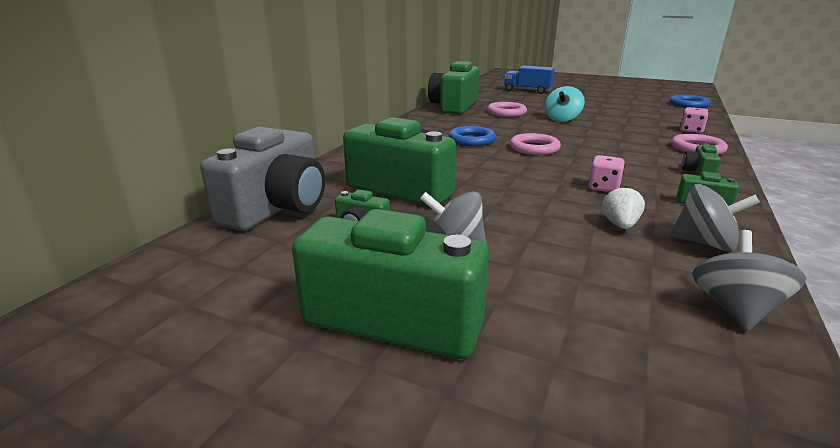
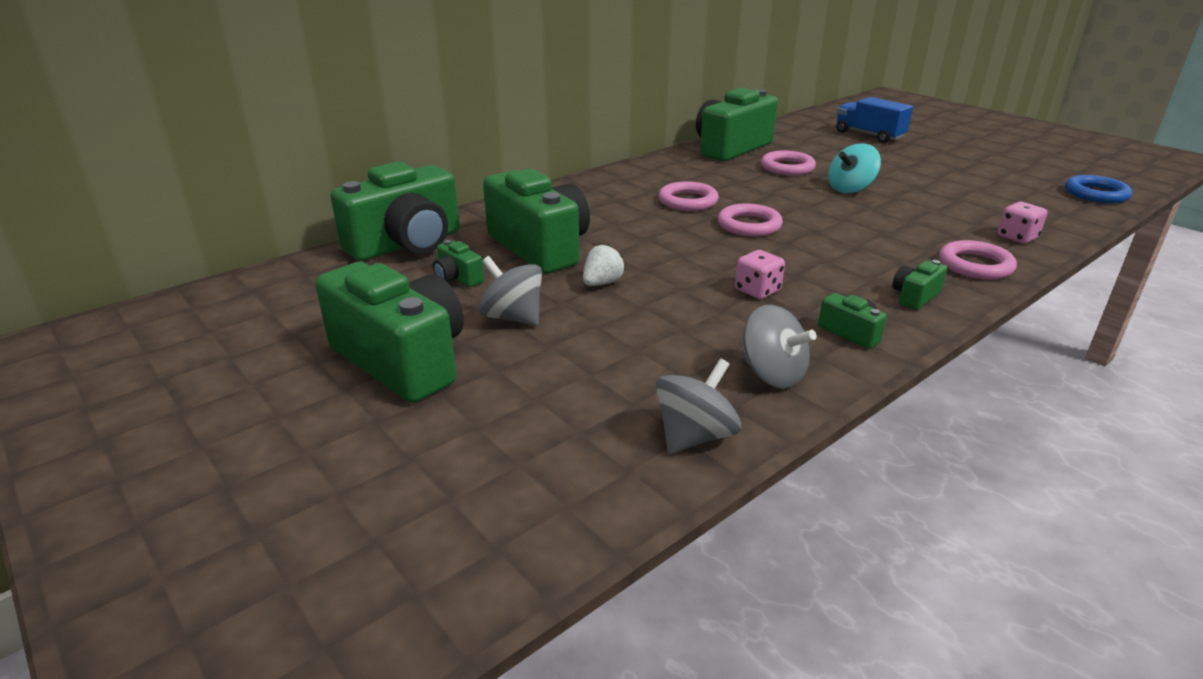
camera: 25 degrees right, 5 degrees up
(277, 208) = (407, 244): grey camera -> green camera
(471, 140) = (688, 201): blue ring -> pink ring
(620, 225) = (709, 334): white strawberry -> white strawberry (602, 283)

